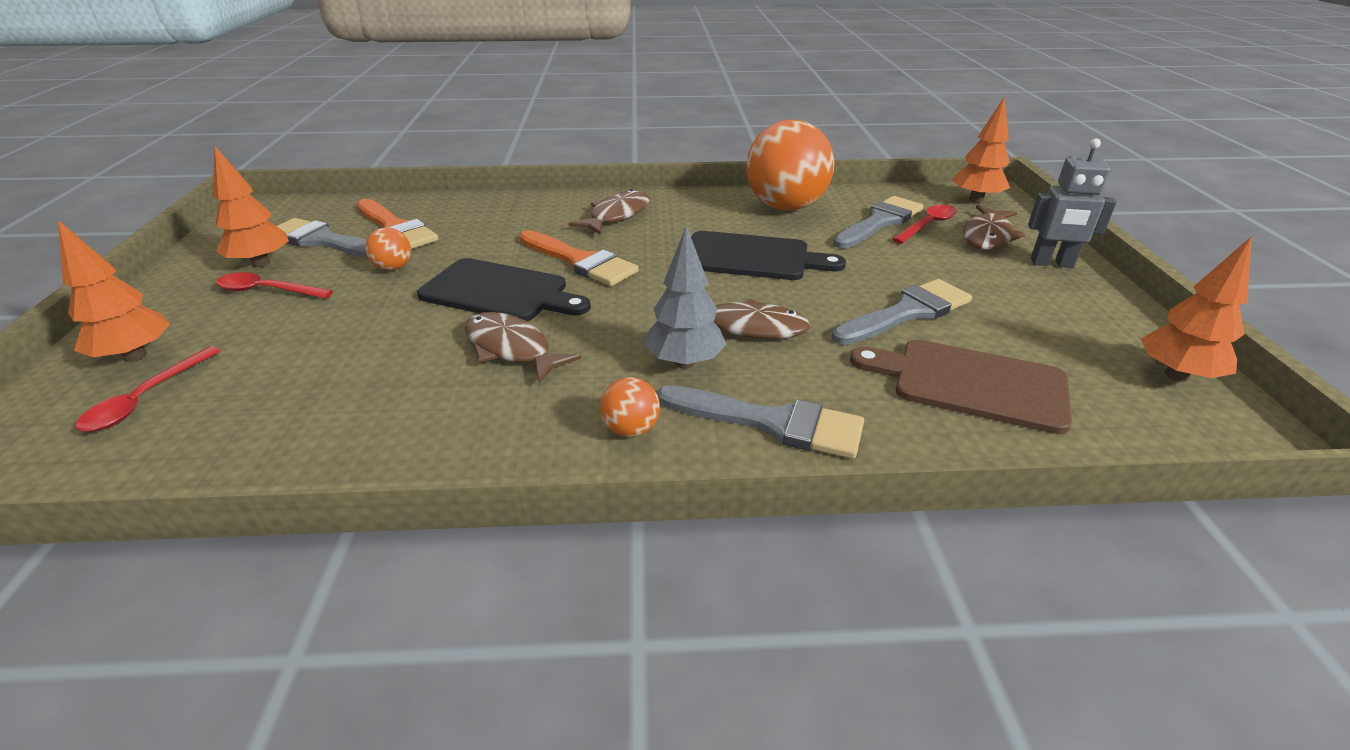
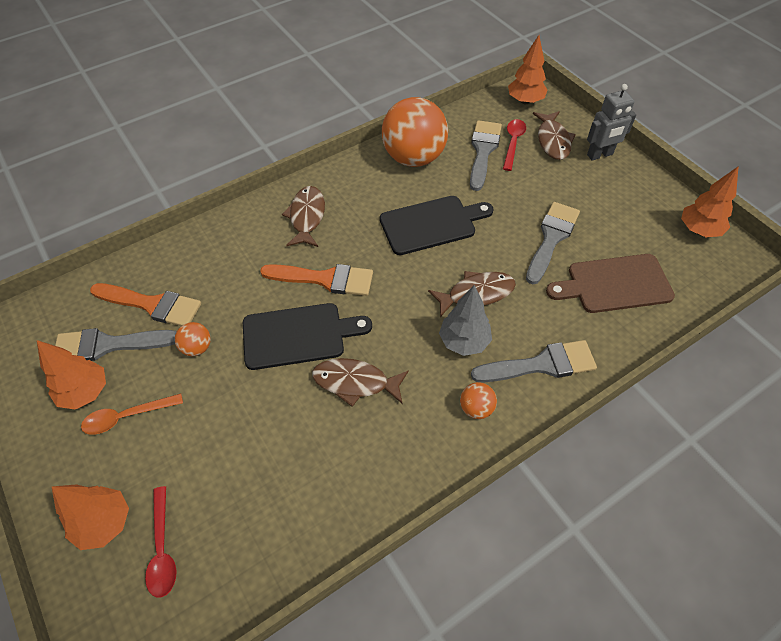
camera: 30 degrees left, 20 degrees up
(267, 291) = (127, 417): red spoon -> orange spoon

